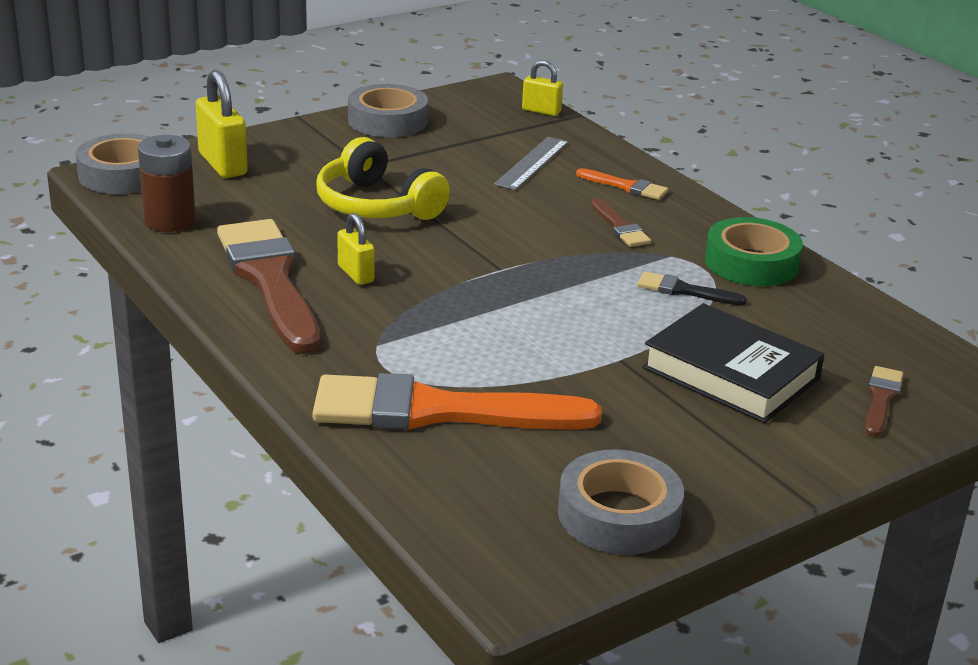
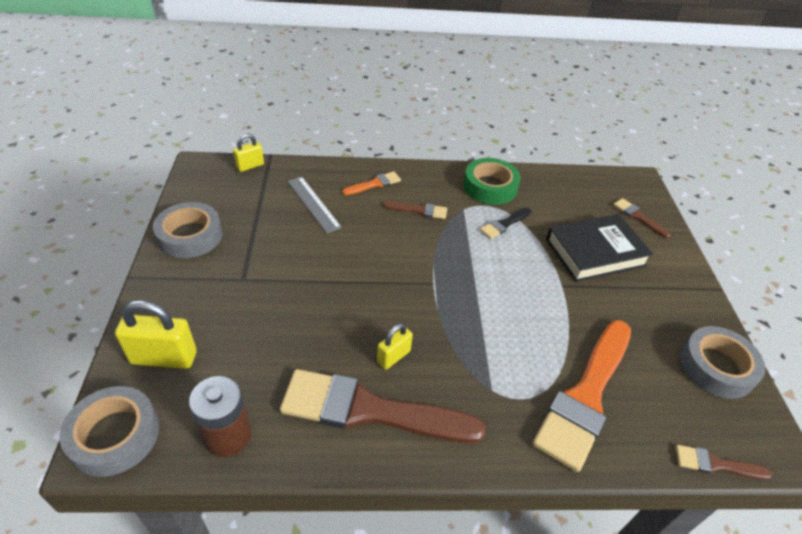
camera: 60 degrees left, 15 degrees up
(356, 274) = (393, 357): yellow padlock -> yellow padlock turned 45 degrees counterclockwise
(376, 205) = (307, 300): yellow headphones -> none
(431, 530) = (715, 464): none -> brown brush

